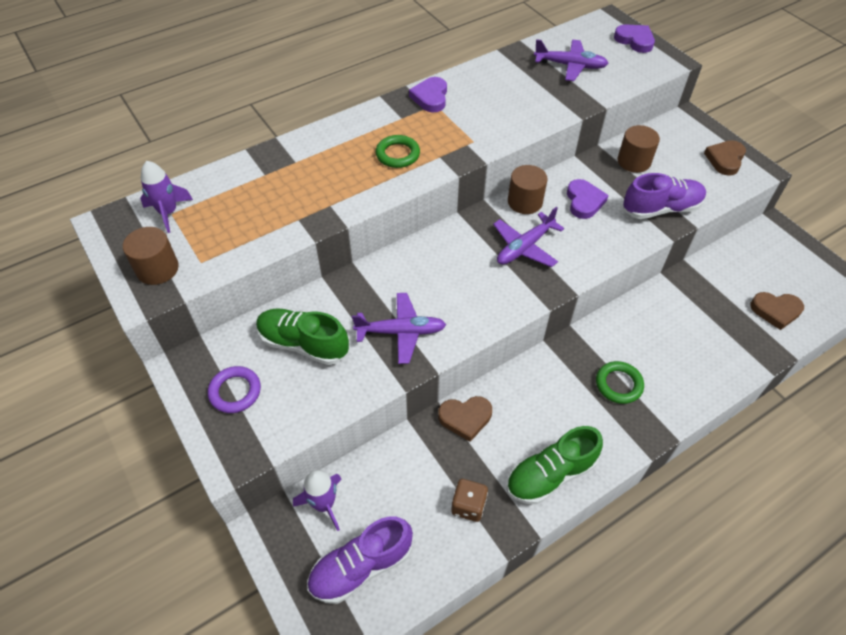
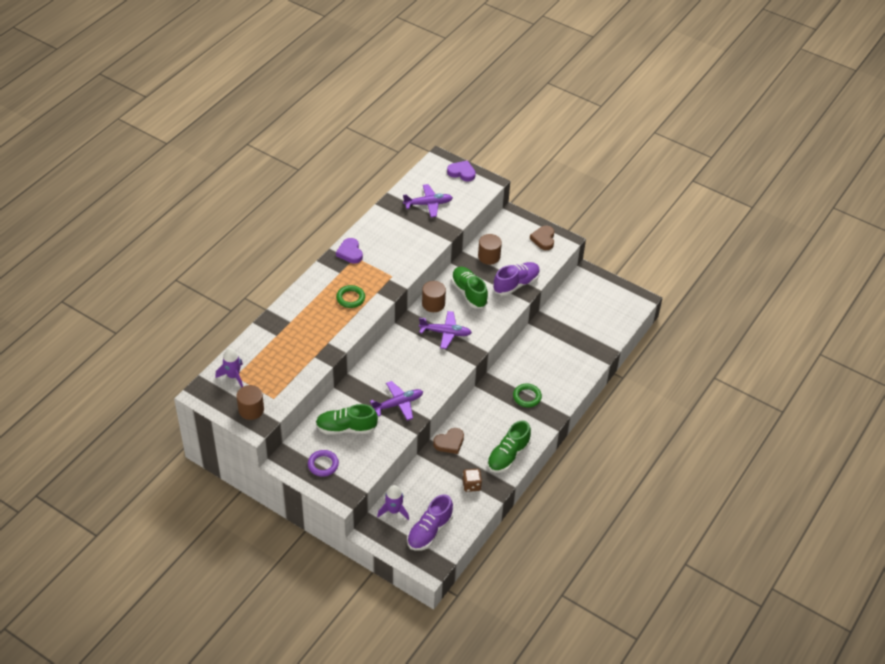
camera: 25 degrees left, 5 degrees down
(524, 247) = (445, 333): purple plane -> purple plane turned 105 degrees counterclockwise
(584, 201) = (469, 293): purple heart -> green shoe
(775, 311) = (601, 326): brown heart -> none

